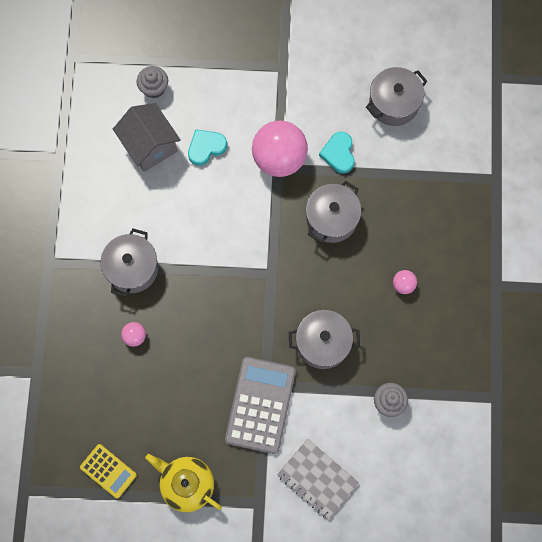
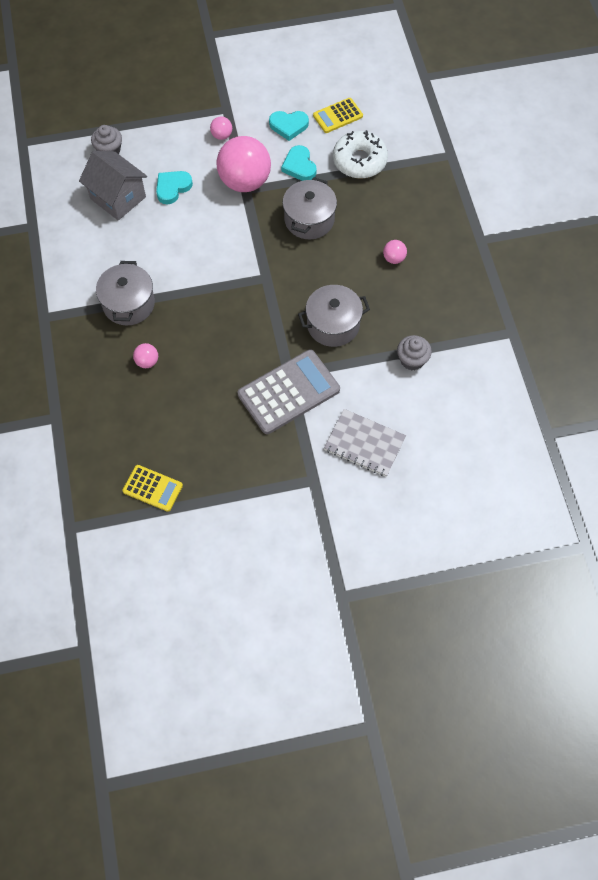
camera: 15 degrees left, 10 degrees down
(186, 484) = (235, 480): yellow teapot -> none
(260, 405) = (289, 392): grey calculator -> grey calculator turned 60 degrees clockwise
(270, 98) = (222, 135): none -> pink ball
(340, 103) = (288, 126): none -> turquoise heart
(394, 103) = (338, 116): grey pot -> yellow calculator
(401, 162) = (359, 161): none -> white donut

